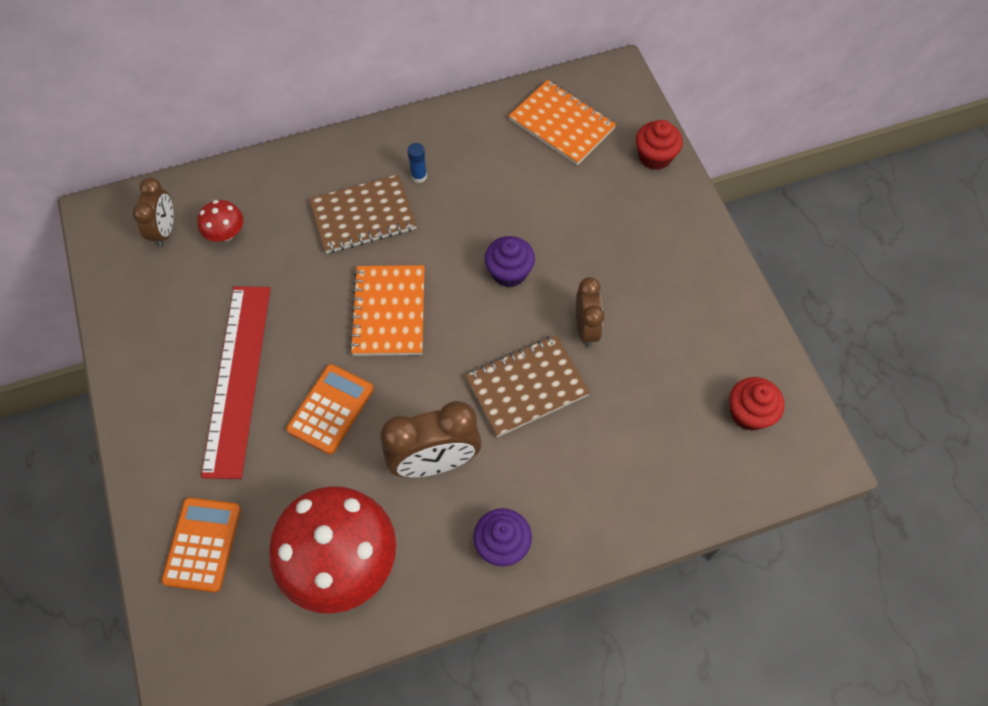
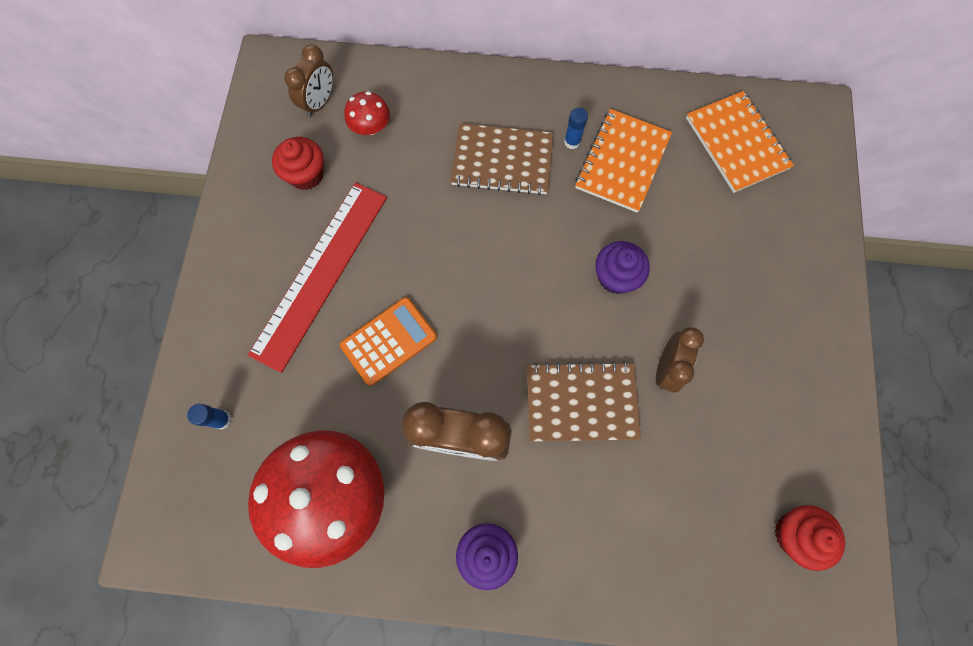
camera: 25 degrees right, 10 degrees up
(202, 544) = (222, 419): orange calculator -> blue glue stick
(389, 312) = (484, 268): orange notebook -> orange notebook (622, 162)
(655, 157) = (818, 216): red cupcake -> red cupcake (306, 174)

